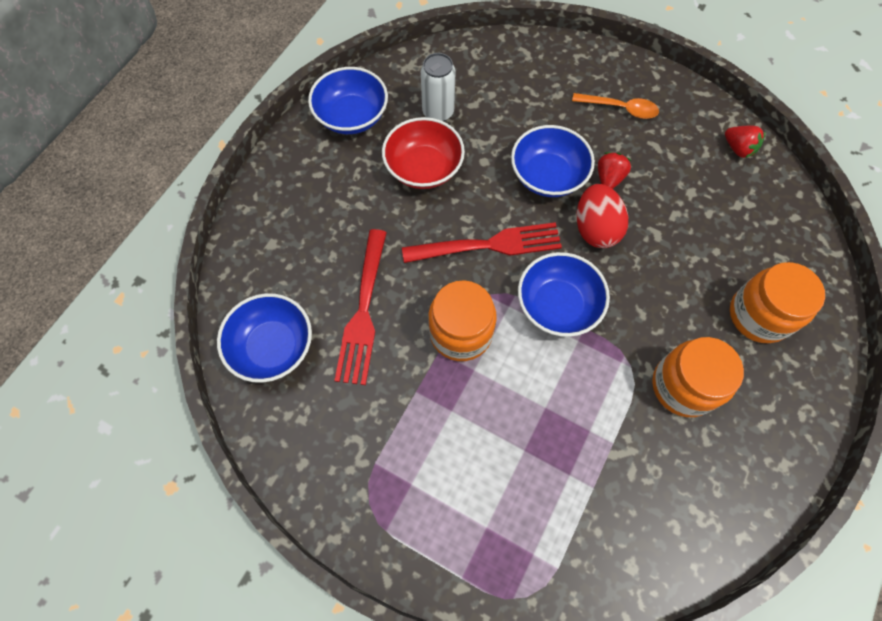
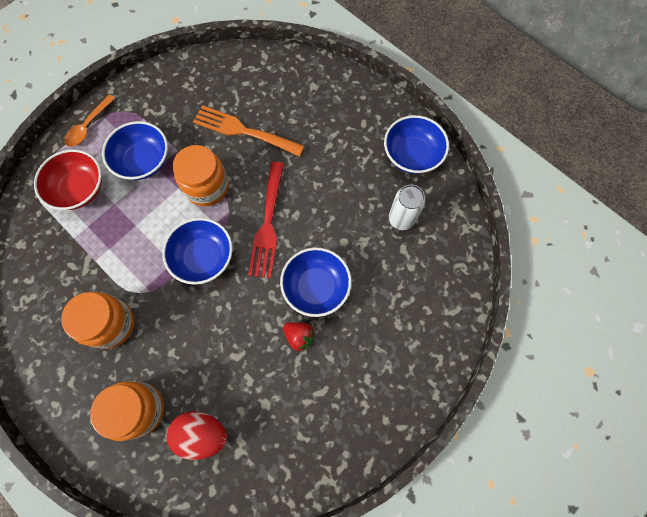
camera: 105 degrees right, 5 degrees up
(273, 347) = (238, 76): blue bowl -> blue bowl (143, 161)
(363, 310) = (245, 131): red fork -> orange fork
(423, 168) = (349, 195): red bowl -> red bowl (79, 189)
(595, 229) = (256, 308): red egg -> red egg (202, 433)
(620, 108) = (369, 375): orange spoon -> orange spoon (89, 126)
(738, 149) = (296, 471): red strawberry -> none

